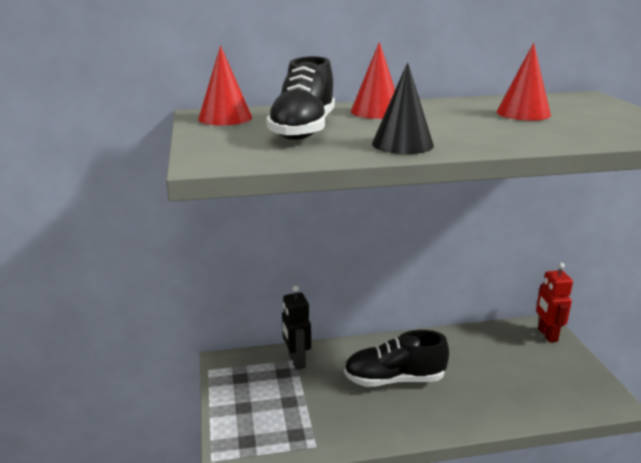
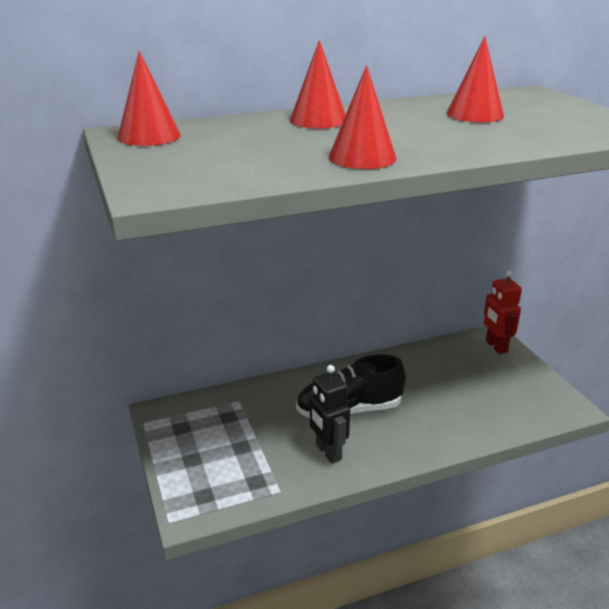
camera: 10 degrees left, 5 degrees up
(296, 361) = (240, 402): black robot -> black robot (328, 452)
(303, 130) = (246, 146): black shoe -> none
(402, 144) = (362, 157): black cone -> red cone

